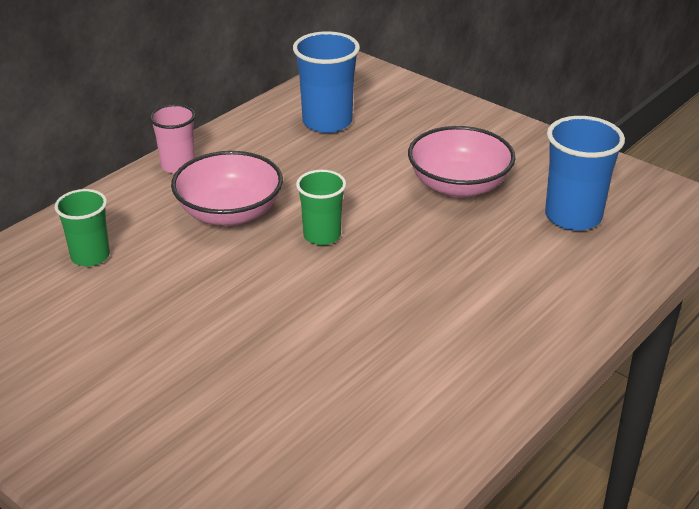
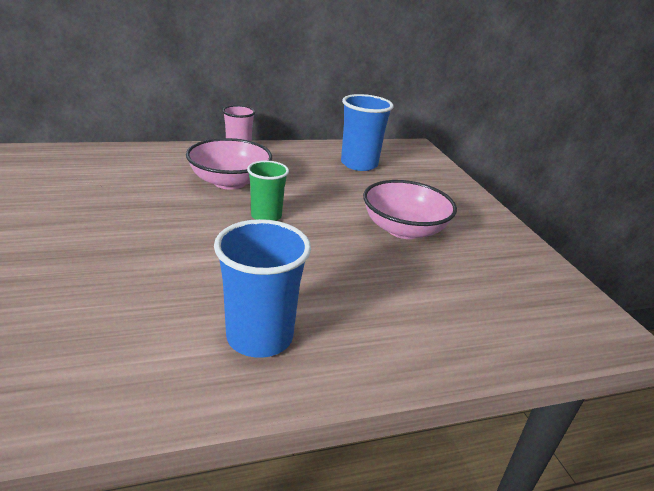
camera: 30 degrees right, 5 degrees down
(90, 256) = (121, 169): green cup -> none
(573, 216) = (474, 287): blue cup -> blue cup (259, 337)

